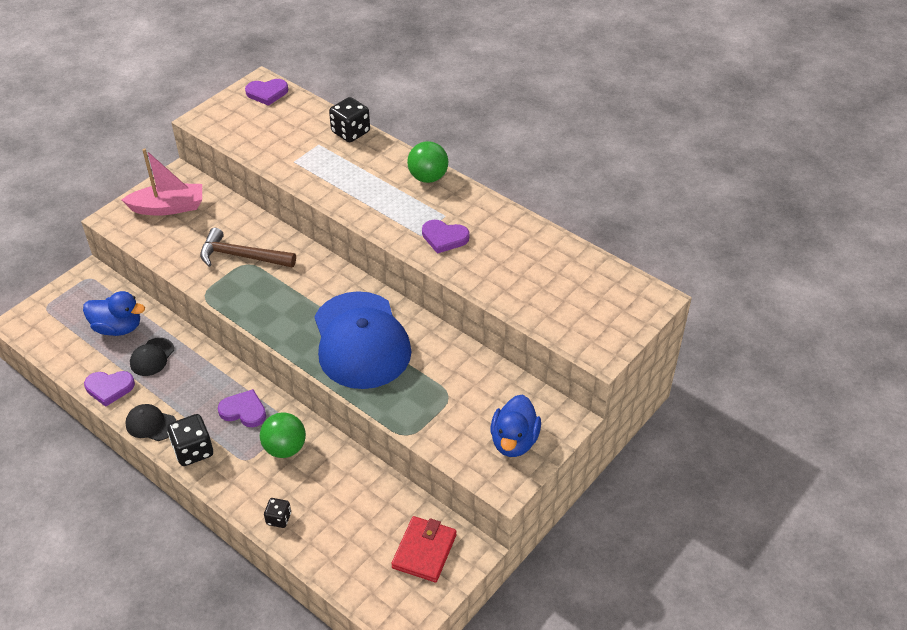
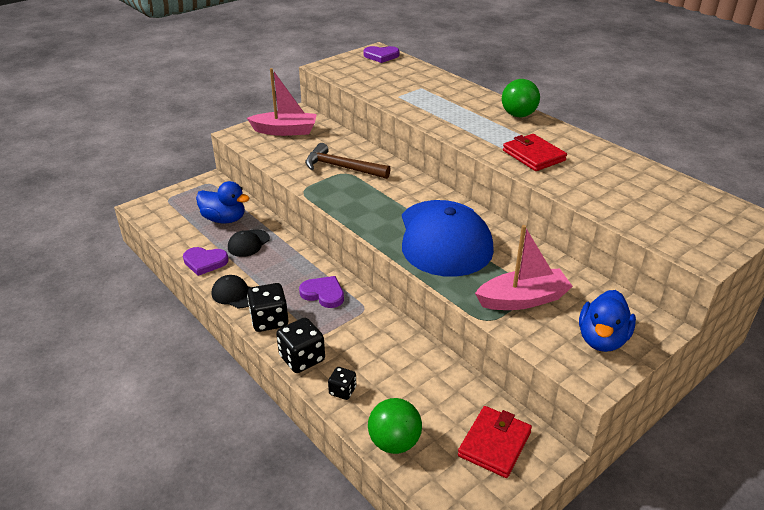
camera: 10 degrees right, 10 degrees down
(285, 448) = (358, 329): green ball -> green ball (394, 442)
(350, 132) = (450, 83): black dice -> black dice (302, 358)
(441, 406) = (523, 299): none -> pink boat
(444, 238) = (533, 155): purple heart -> red wallet

